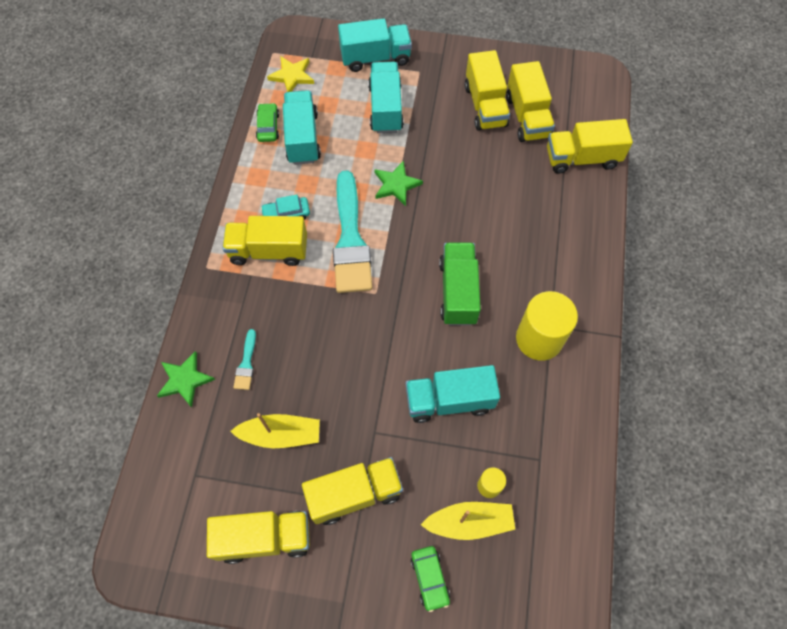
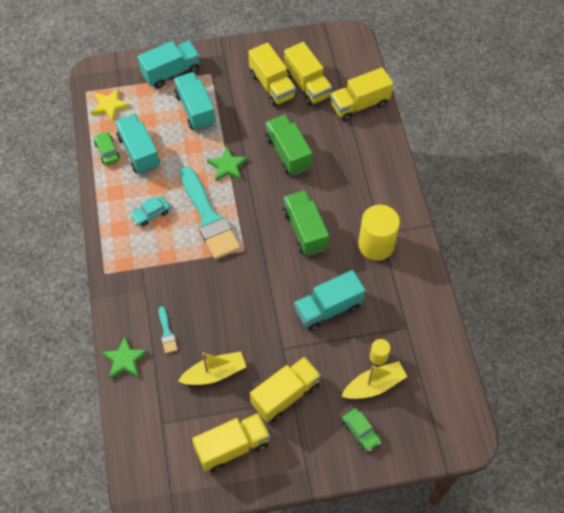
camera: 20 degrees left, 5 degrees down
(269, 250) = (148, 245): yellow truck -> none
(473, 191) = (288, 153): none -> green truck

